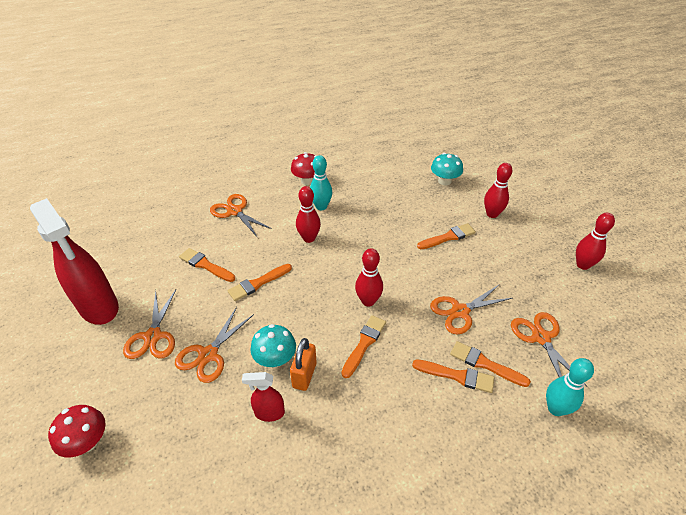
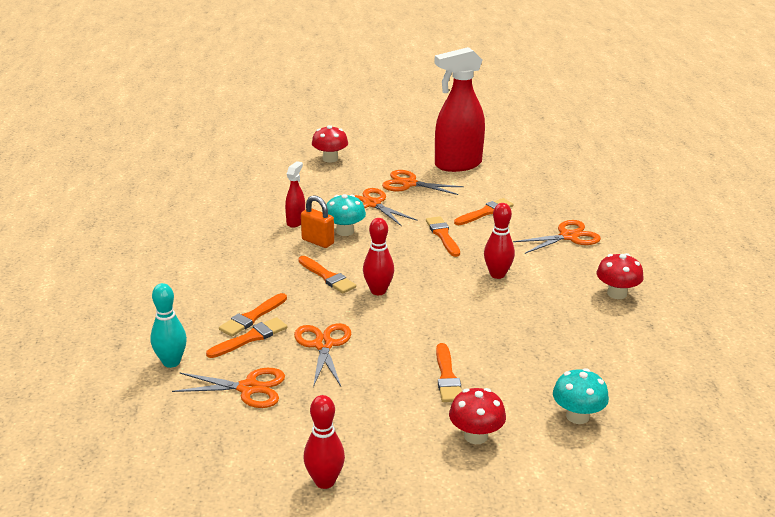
camera: 110 degrees right, 15 degrees down
(321, 206) = (555, 293): turquoise bowling pin -> none
(492, 214) = (475, 436): red bowling pin -> red mushroom

